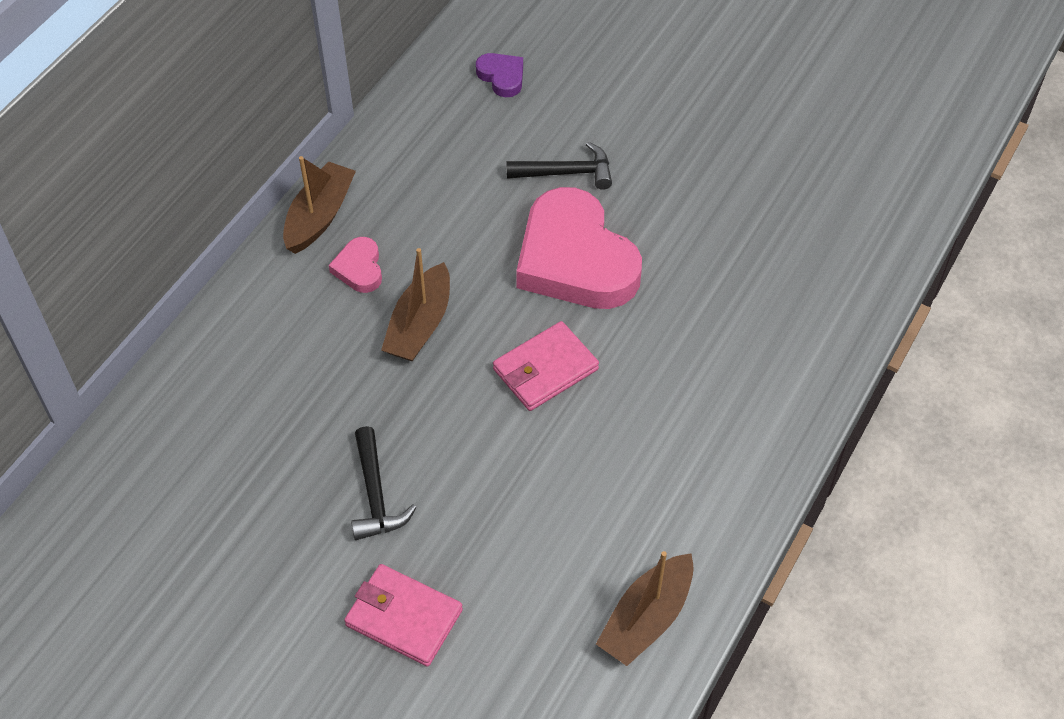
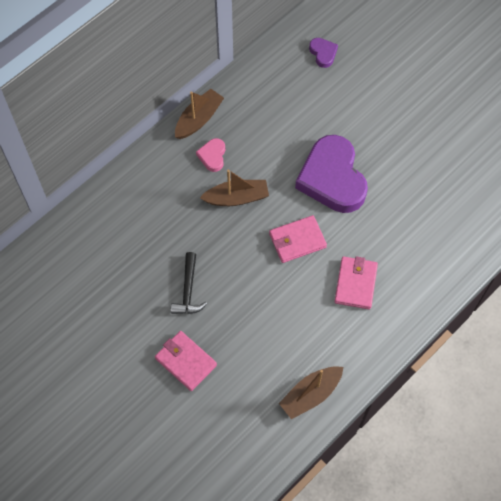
camera: 15 degrees right, 10 degrees up
(420, 325) = (236, 198): brown boat -> brown boat turned 135 degrees counterclockwise
(566, 173) = (343, 123): black hammer -> none
(575, 259) = (332, 178): pink heart -> purple heart
(667, 416) = (355, 284): none -> pink wallet

